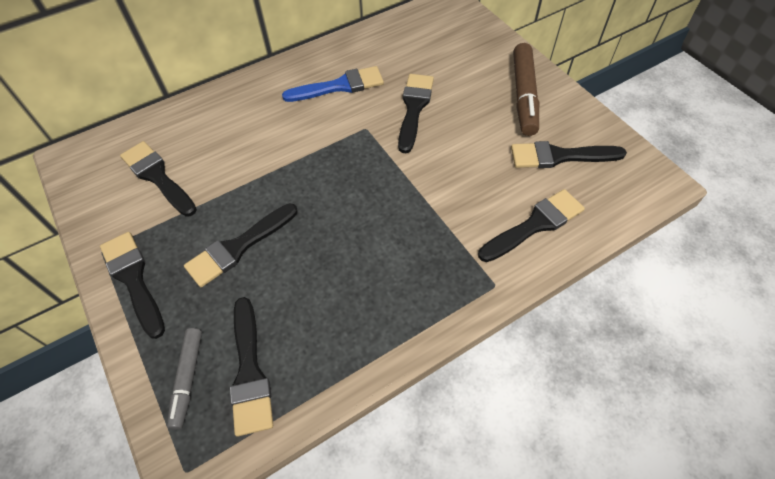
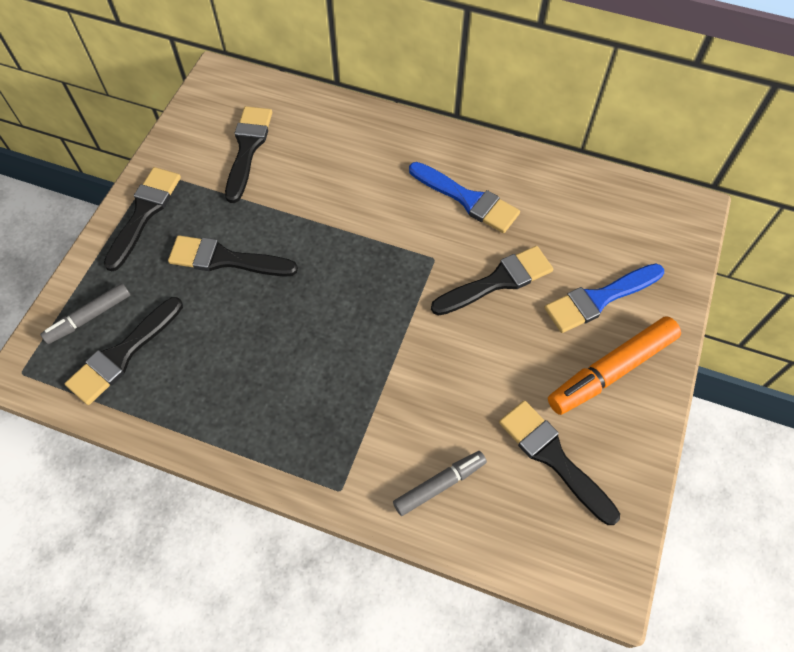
camera: 50 degrees right, 5 degrees up
(471, 71) = (599, 299): none -> blue brush
(524, 95) = (611, 370): brown marker -> orange marker
(534, 225) = (439, 485): black brush -> grey marker

